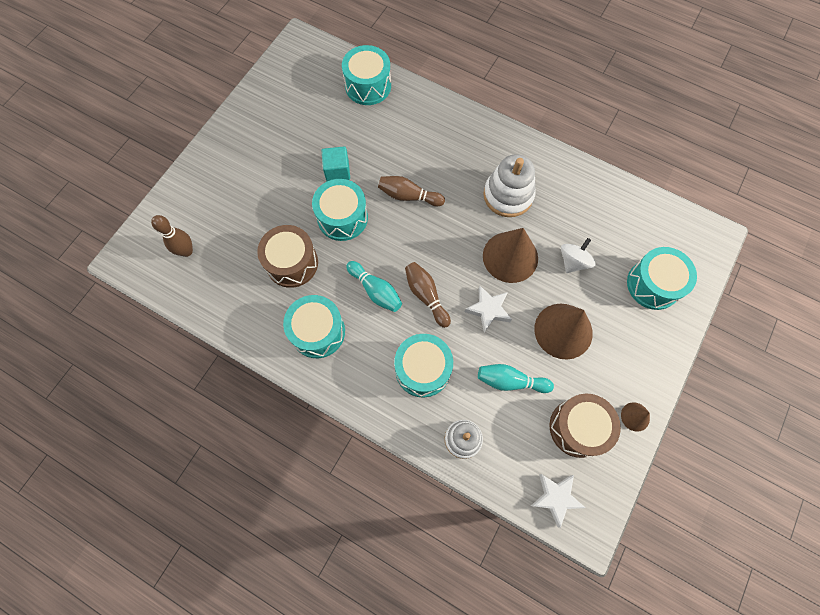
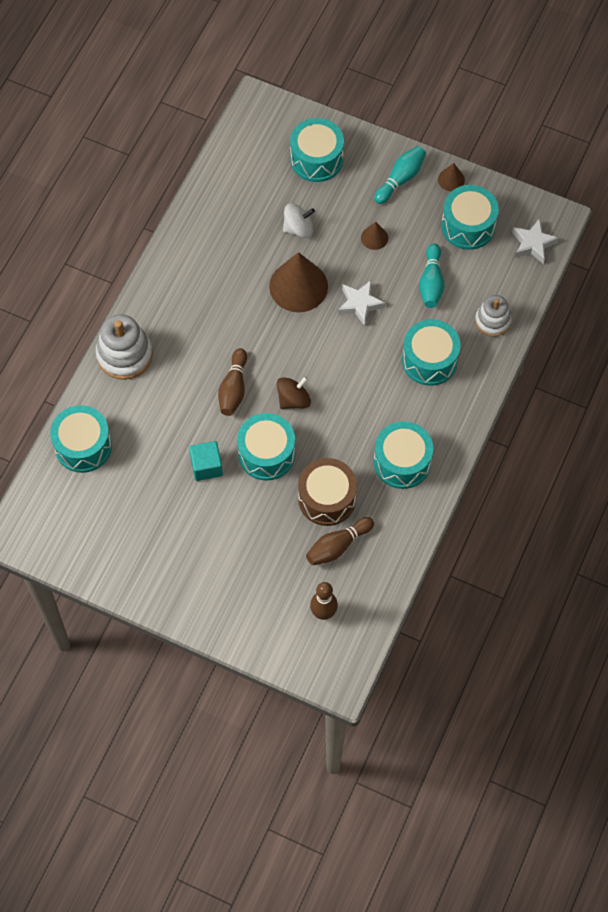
camera: 95 degrees left, 5 degrees down
(375, 290) = (350, 411): turquoise bowling pin -> turquoise bowling pin (400, 179)
(393, 243) = (293, 399): none -> brown spinning top
(426, 296) = (351, 362): brown bowling pin -> brown bowling pin (338, 546)
(508, 195) = (225, 290): white stacking toy -> white stacking toy (124, 355)
(563, 331) = (374, 238): brown cone -> brown cone, size x0.47
(573, 262) = (298, 228): white spinning top -> white spinning top turned 135 degrees clockwise
(578, 428) = (468, 226): brown drum -> turquoise drum

